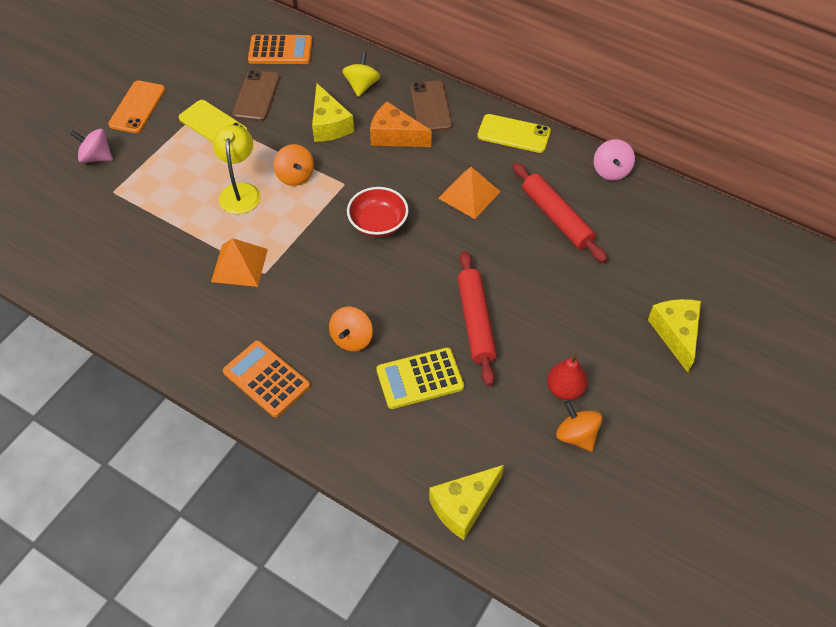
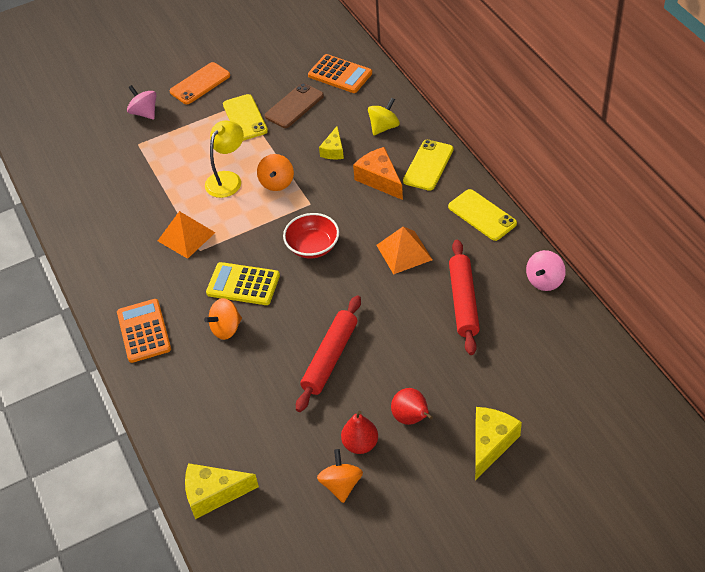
camera: 35 degrees right, 5 degrees down
(329, 125) = (333, 150): yellow cheese -> yellow cheese, size x0.63
(420, 379) = (253, 382): yellow calculator -> yellow calculator (243, 284)
(431, 106) = (428, 165): brown phone -> yellow phone
(592, 343) = (411, 418): none -> red pear

